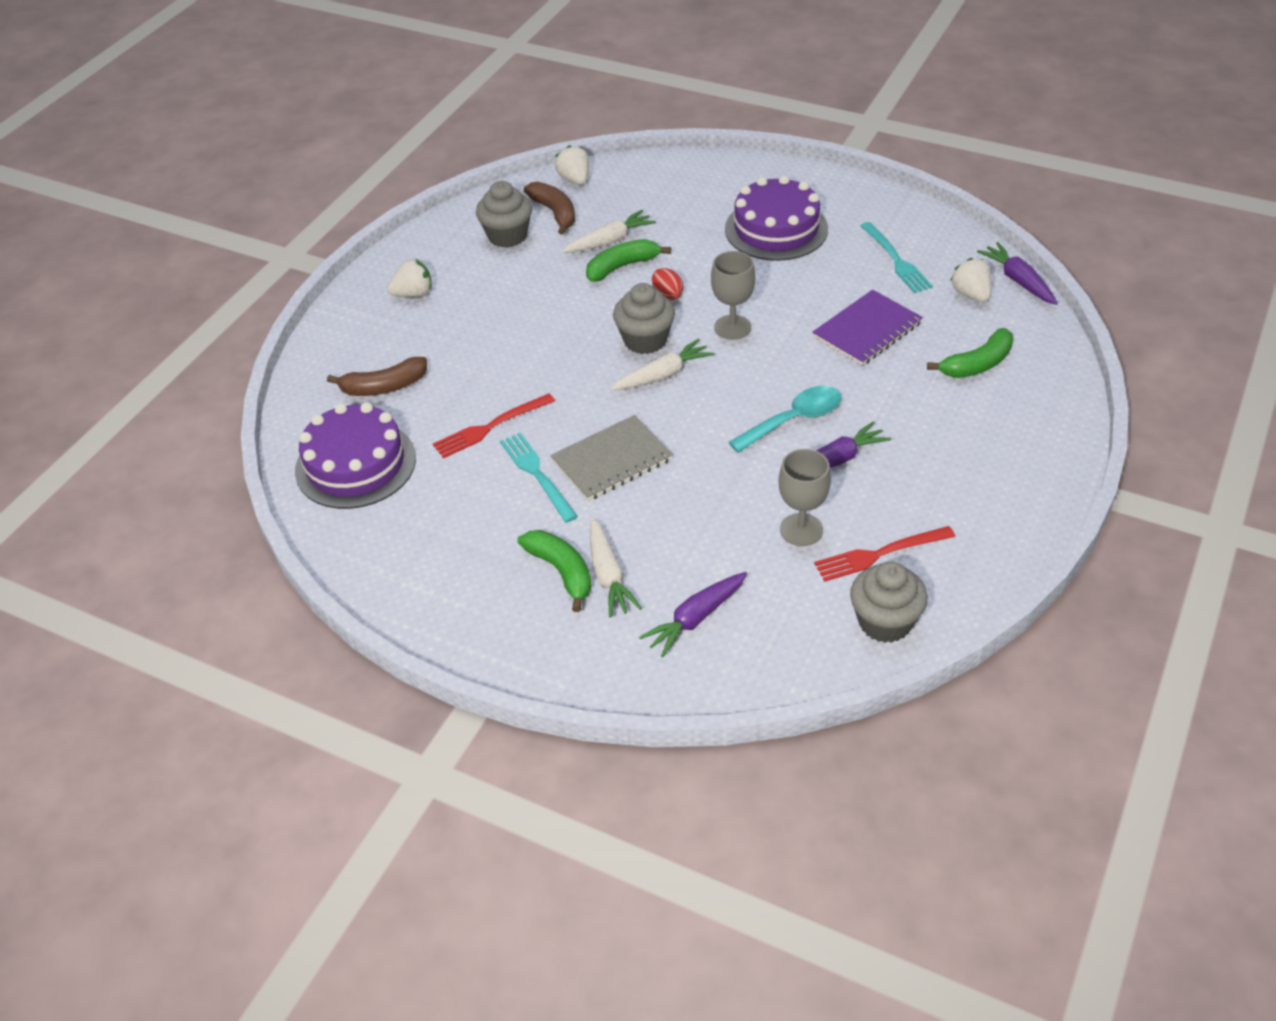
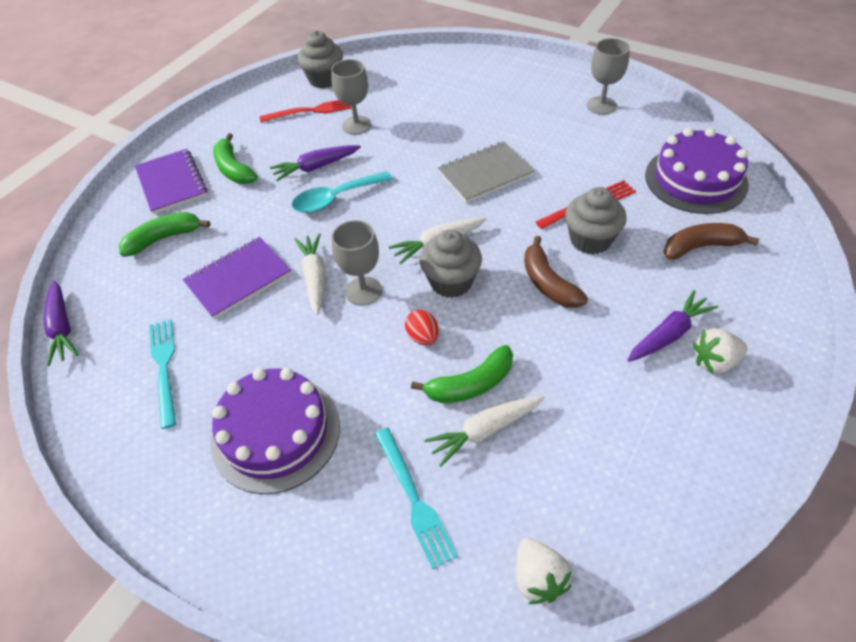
camera: 175 degrees left, 5 degrees up
(440, 579) = (601, 105): none -> grey goblet
(507, 236) = (621, 454): grey cupcake -> grey cupcake (590, 240)
(536, 473) = (544, 167): turquoise fork -> turquoise fork (415, 500)
(555, 213) = (562, 497): brown banana -> brown banana (548, 283)
(561, 572) = (519, 107): green banana -> green banana (234, 169)
(608, 575) = (488, 105): white carrot -> white carrot (314, 277)
(695, 619) = (435, 83): purple carrot -> purple carrot (668, 334)
(971, 294) = (119, 314): white strawberry -> none
(1017, 430) = (172, 183): none -> purple notebook

